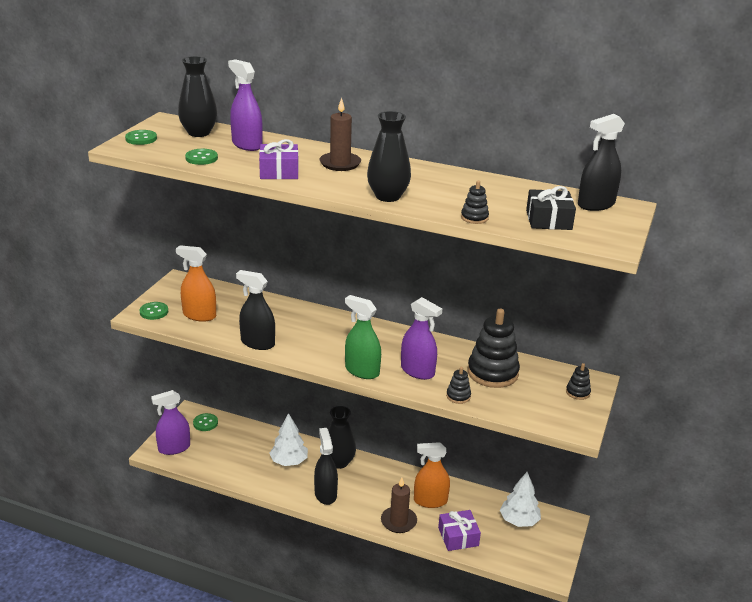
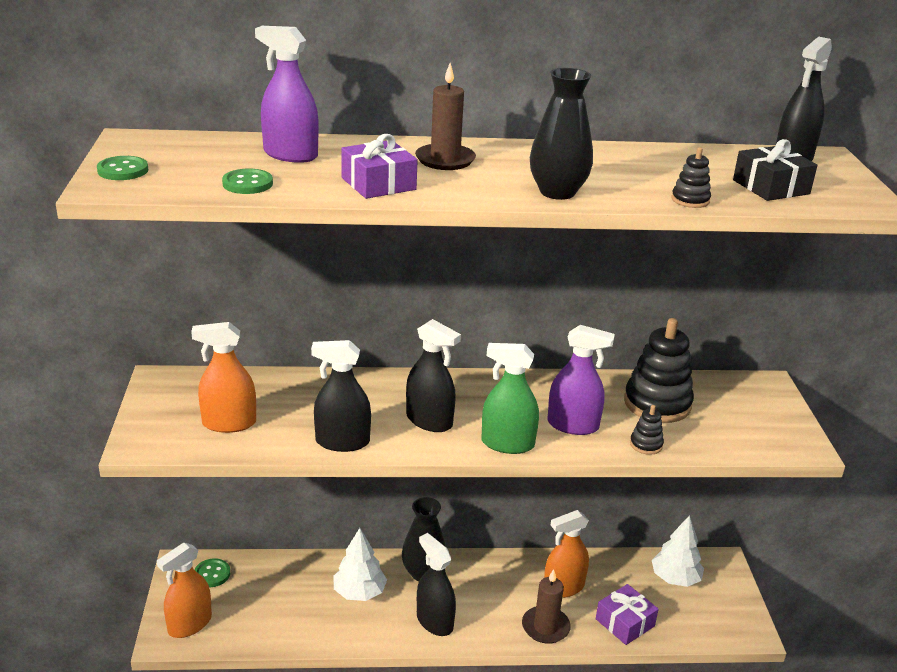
camera: 25 degrees left, 0 degrees up
(154, 312) = (157, 435): green button -> none
(174, 448) = (189, 624): purple spray bottle -> orange spray bottle
(199, 133) = (201, 149): black vase -> none
(323, 344) = (429, 421): none -> black spray bottle
(577, 392) = (765, 402): black stacking toy -> none

